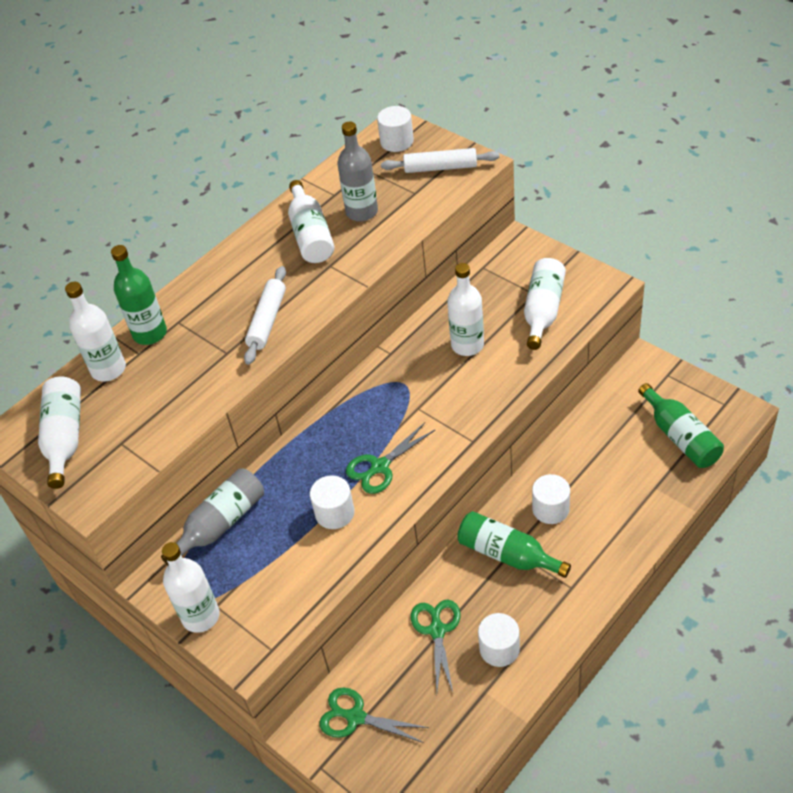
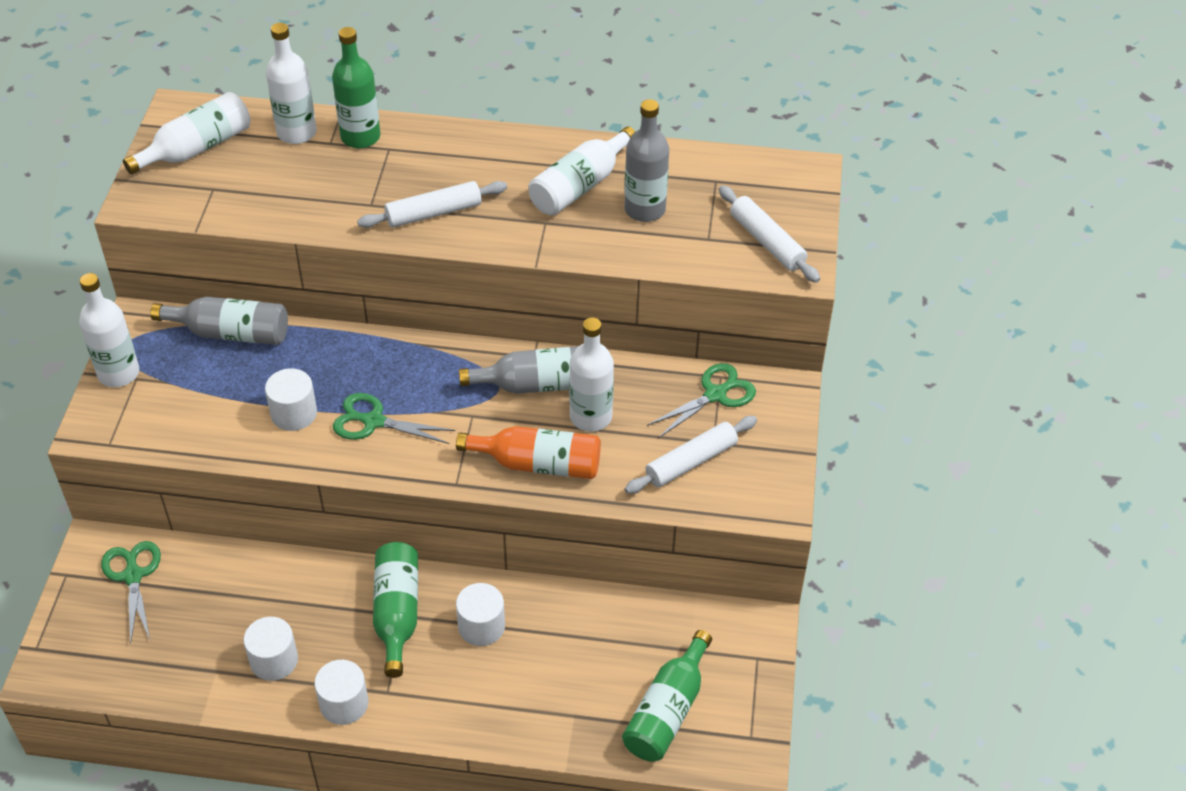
camera: 50 degrees right, 0 degrees up
(397, 141) = (782, 185): white cylinder -> white cylinder (344, 703)
(417, 360) = (539, 384): none -> grey bottle
(437, 630) = (267, 595): green scissors -> green scissors (715, 395)
(488, 389) = (538, 464): none -> orange bottle
(543, 310) = (691, 462): white bottle -> white rolling pin

